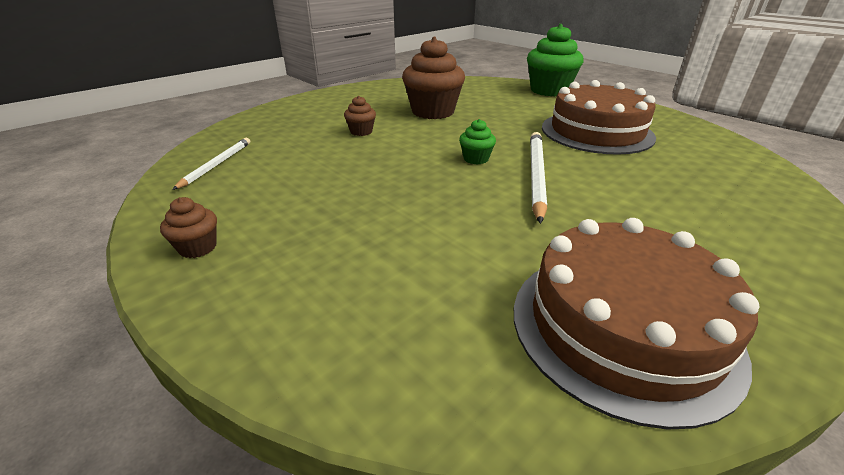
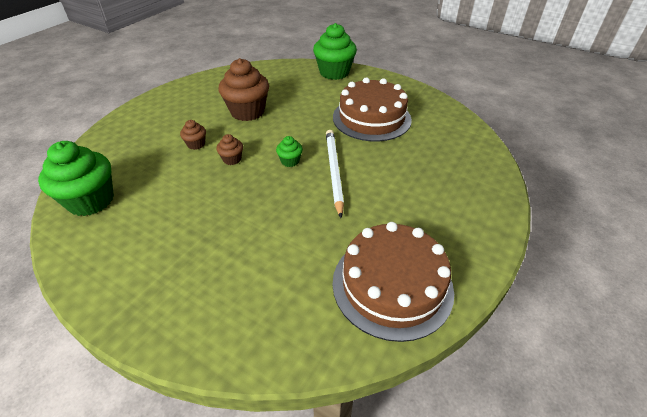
camera: 15 degrees left, 10 degrees up
(198, 247) = (115, 283): brown cupcake -> brown cupcake (232, 159)
(217, 164) = (91, 201): white pencil -> green cupcake

